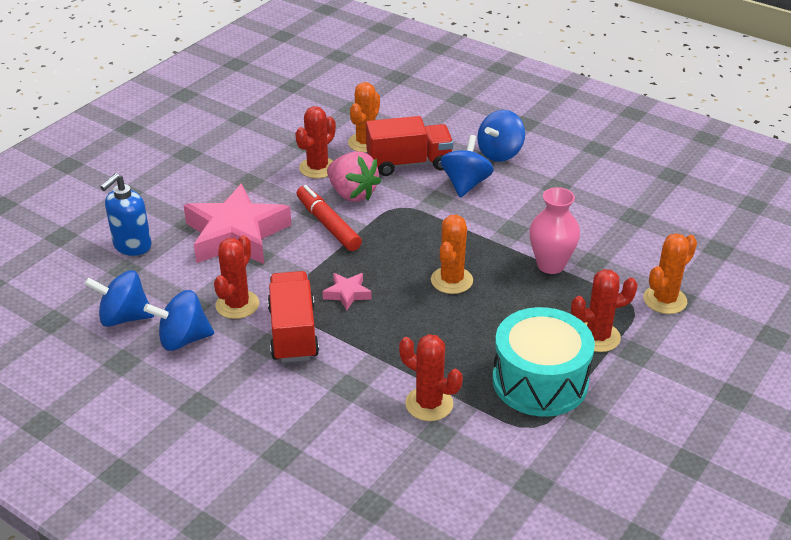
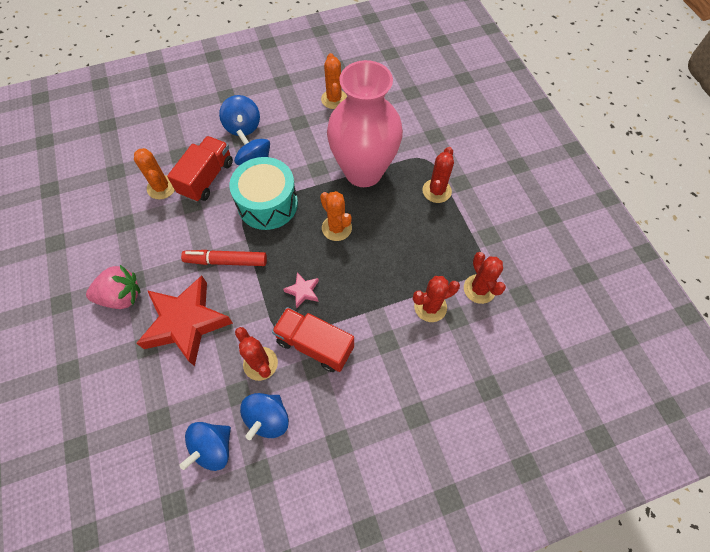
camera: 55 degrees left, 25 degrees up
(132, 246) = (136, 400): blue soap dispenser -> none
(236, 234) = (186, 323): pink star -> red star
(317, 168) = (161, 231): red cactus -> red cactus (479, 289)
(352, 194) = (207, 228): pink strawberry -> pink strawberry (122, 296)
(540, 381) = (450, 240): turquoise drum -> turquoise drum (267, 204)
(550, 265) = (363, 172): pink vase -> pink vase, size x2.01
(665, 300) = (431, 142): orange cactus -> orange cactus (334, 99)

